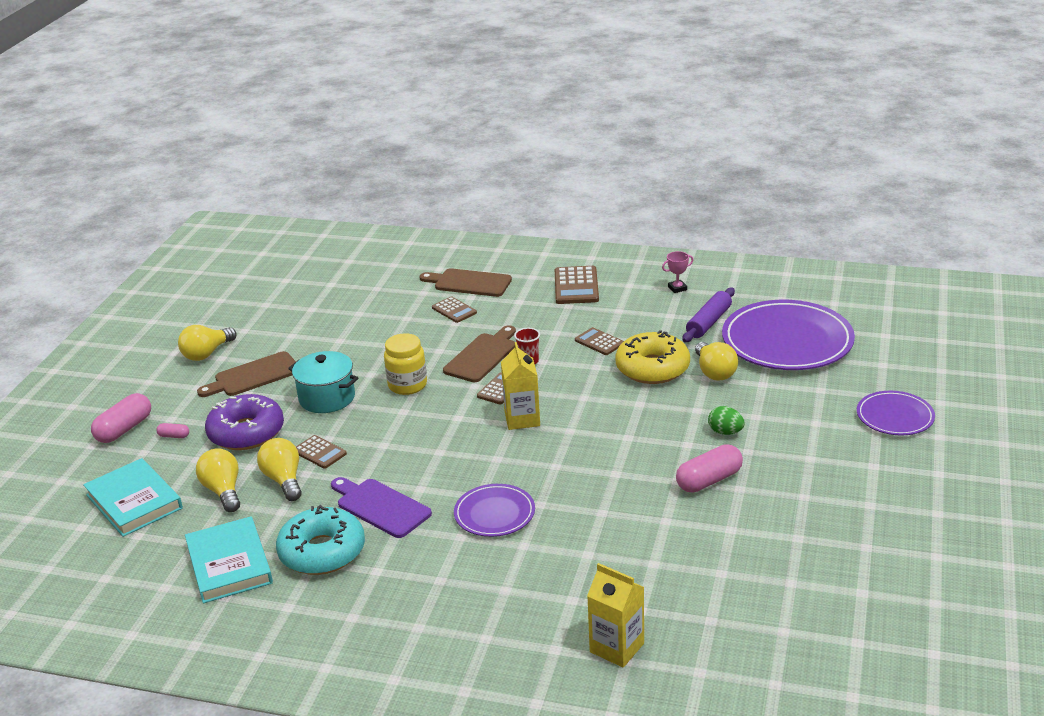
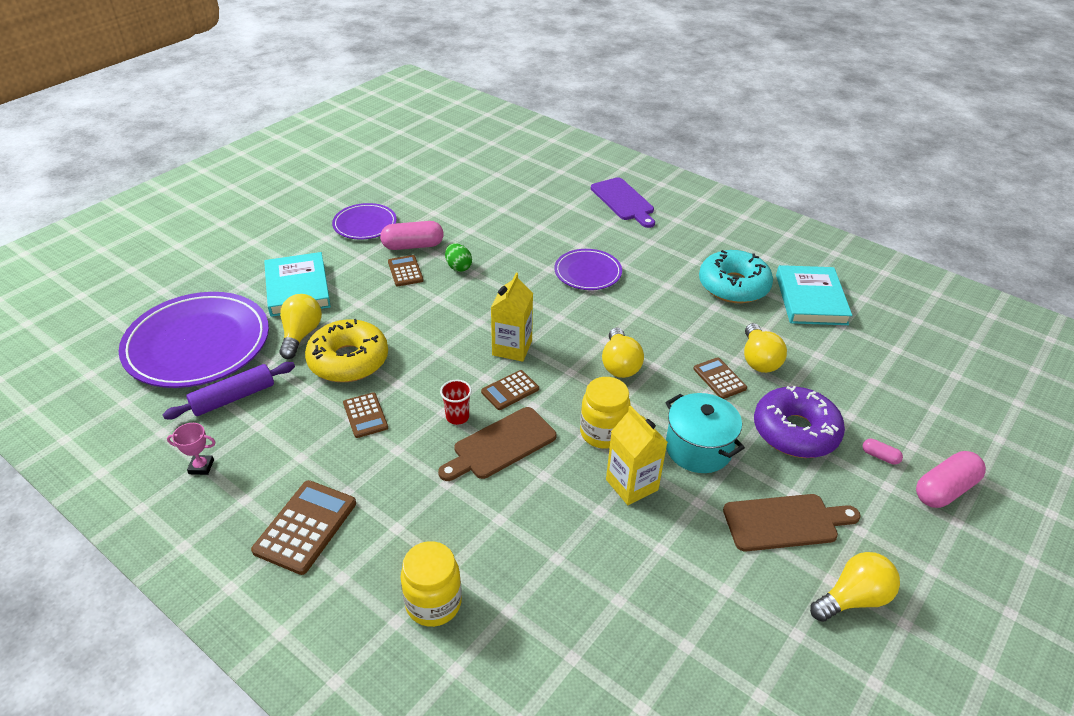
camera: 160 degrees left, 10 degrees up
(134, 502) = (908, 385): turquoise book -> turquoise book (298, 288)
(223, 491) = (818, 367): yellow light bulb -> yellow light bulb (620, 364)
(380, 507) = (676, 306): purple cutting board -> purple cutting board (623, 201)
(454, 310) = (487, 546): brown calculator -> brown calculator (405, 271)
(469, 283) = (433, 603): brown cutting board -> yellow jar
(617, 647) = (561, 177): yellow carton -> yellow carton (632, 485)
(725, 432) = (359, 276): green egg -> green egg (458, 267)
(895, 416) = (225, 246): purple plate -> purple plate (365, 224)

